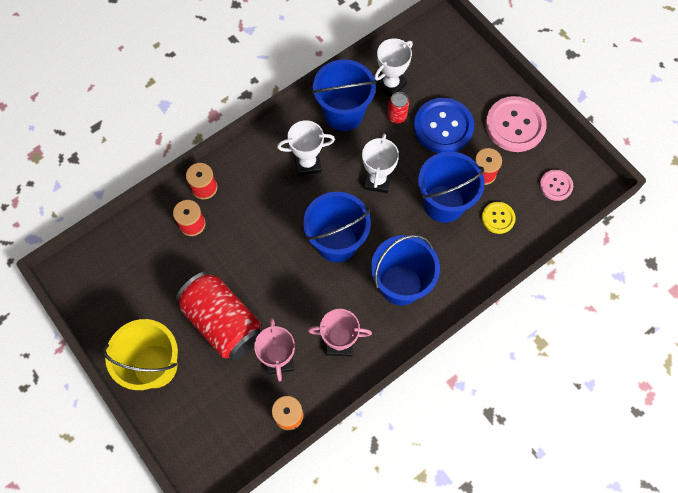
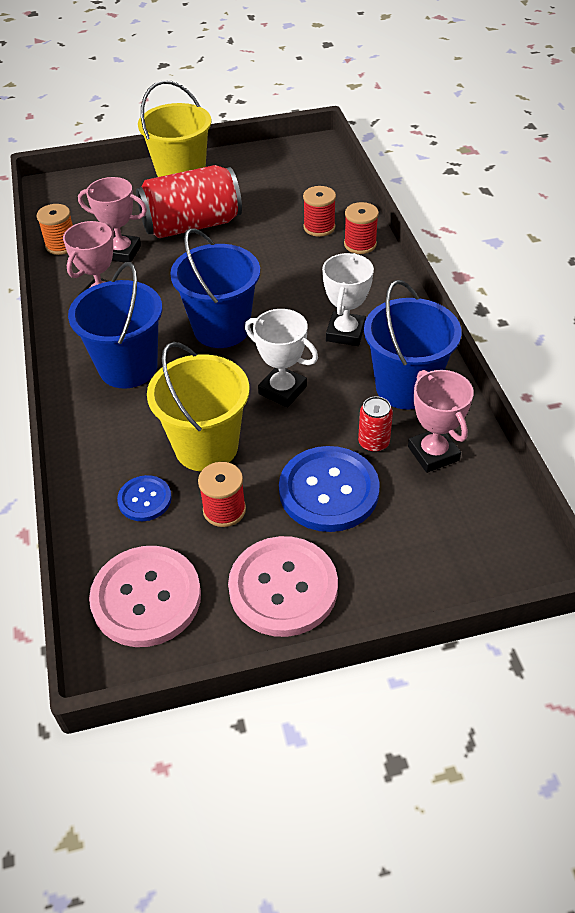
camera: 115 degrees right, 20 degrees down
(390, 84) = (433, 453): white trophy -> pink trophy
(444, 203) = (206, 447): blue bucket -> yellow bucket
(498, 218) = (145, 499): yellow button -> blue button
(555, 185) = (146, 597): pink button -> pink button, size x1.88

